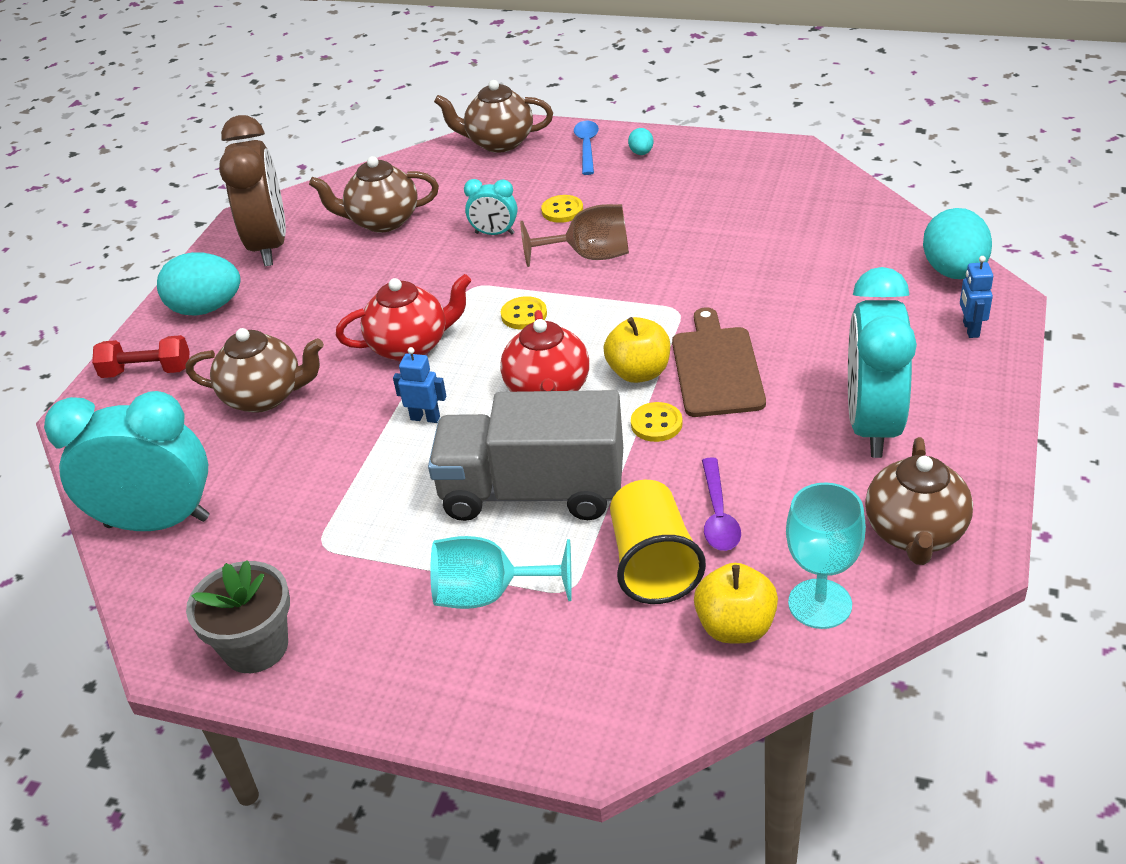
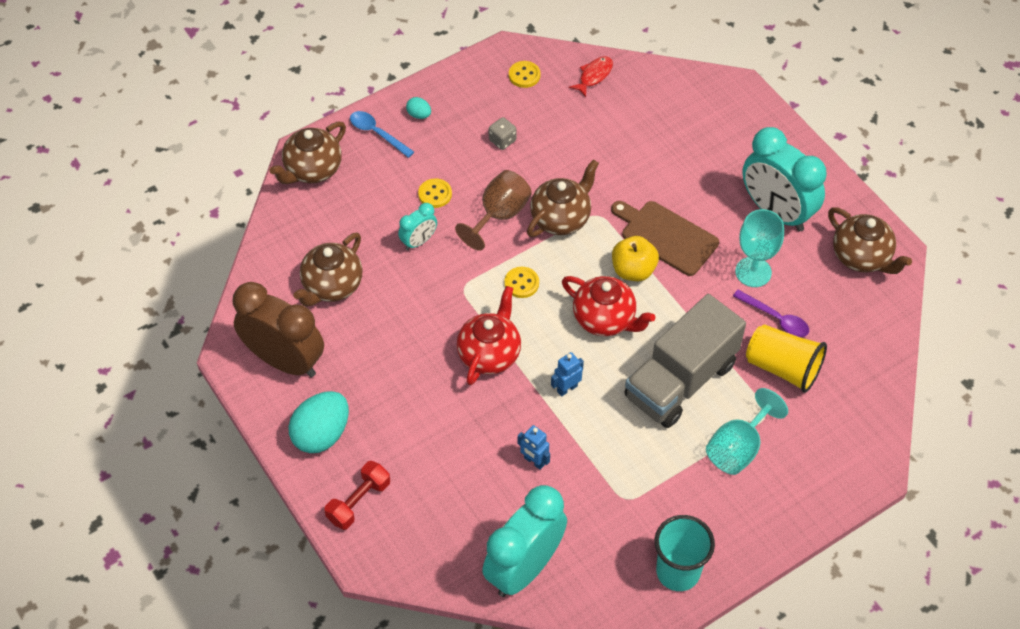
camera: 55 degrees left, 15 degrees up
(256, 647) = (678, 572): grey flower pot -> turquoise cup
(265, 396) = (458, 453): brown teapot -> brown teapot (561, 218)
(656, 424) = (683, 293): yellow button -> yellow button (524, 75)
(682, 207) = (502, 140): none -> grey dice
(735, 627) = (853, 366): yellow apple -> none
(820, 604) = (869, 325): turquoise goblet -> turquoise goblet (753, 272)
(849, 208) = (594, 76): none -> red fish
(954, 272) = (698, 84): turquoise egg -> none
(970, 329) = (749, 118): blue robot -> blue robot (534, 461)

